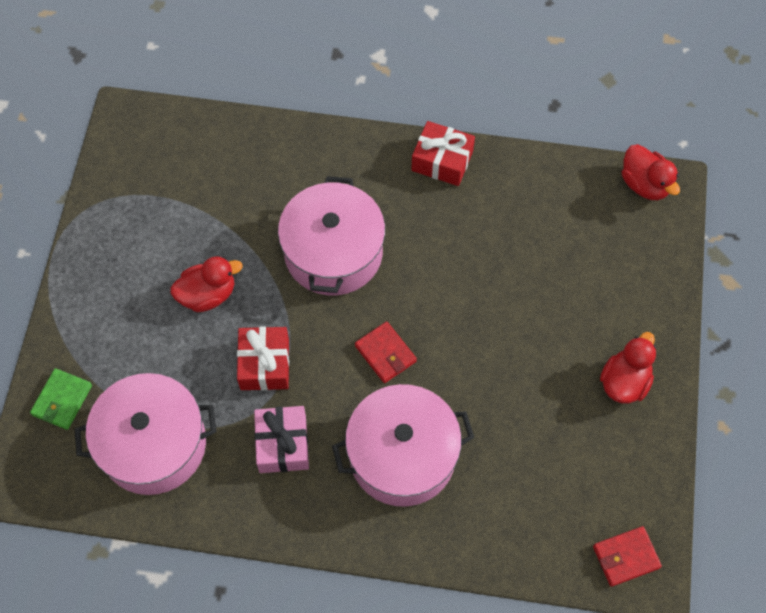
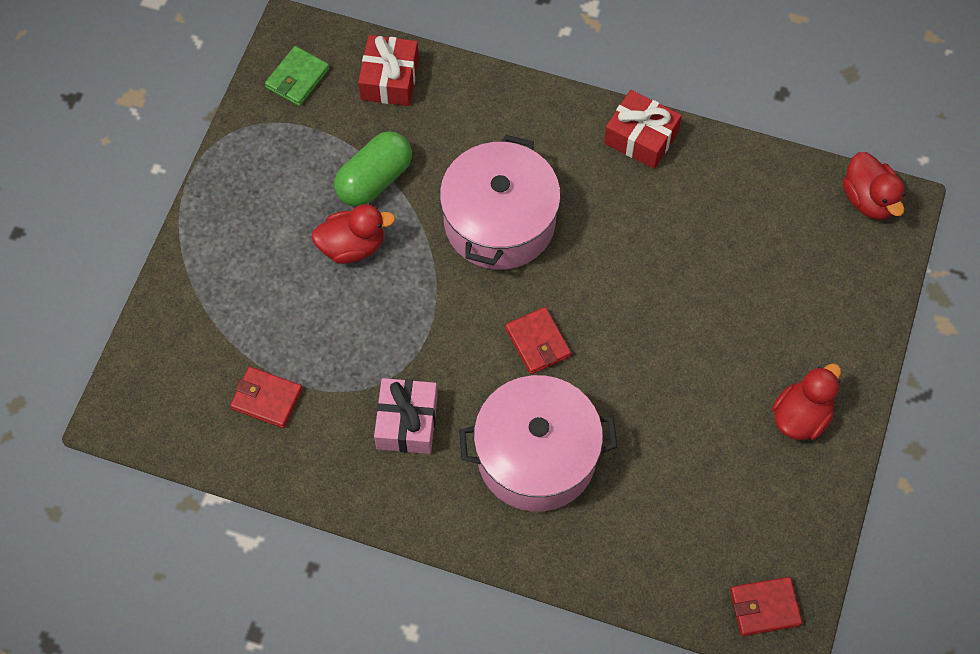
camera: 10 degrees right, 0 degrees up
(62, 400) = (175, 336): green wallet -> green wallet (297, 78)
(153, 444) = (266, 399): pink pot -> red wallet
(217, 233) = (374, 180): none -> green capsule
(265, 364) = (402, 332): red gift -> red gift (389, 79)

